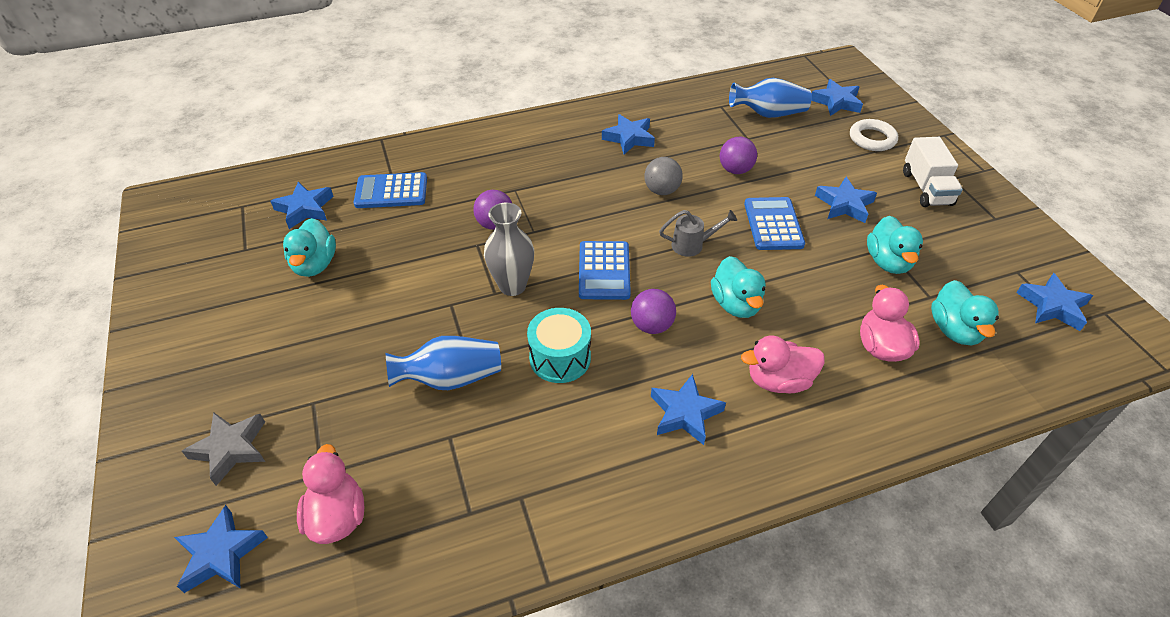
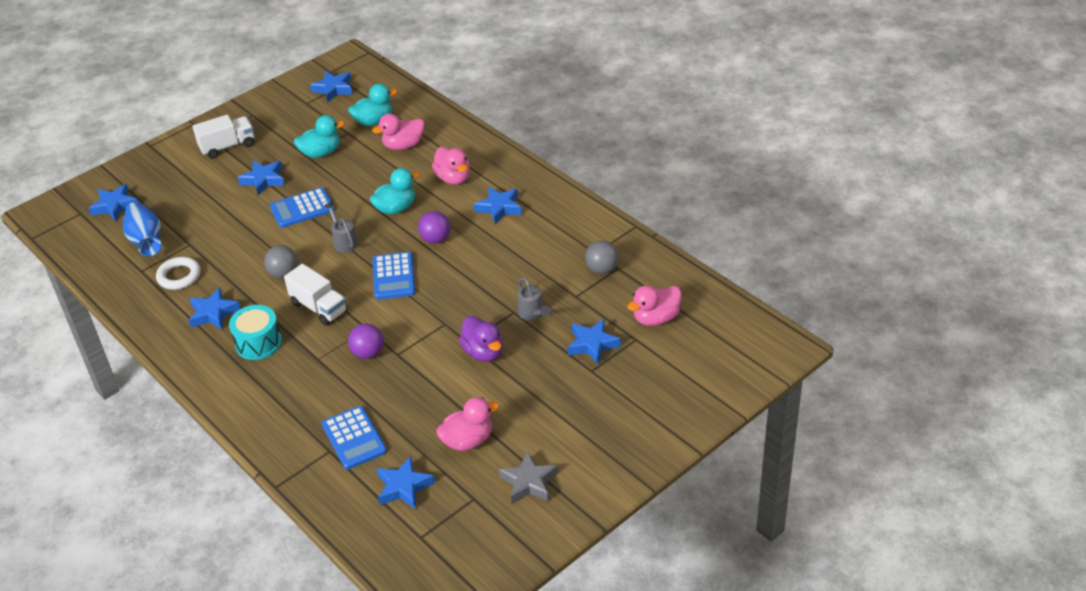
camera: 110 degrees left, 5 degrees down
(221, 554) = (709, 354): blue star -> blue star (592, 344)
(230, 449) = (648, 390): grey star -> grey star (529, 482)
(315, 265) = (468, 440): turquoise duck -> pink duck
(424, 312) = (483, 352): none -> purple duck
(450, 378) = (533, 314): blue vase -> grey watering can
(480, 490) = (602, 269): none -> grey ball
(512, 286) = (433, 317): grey vase -> none
(560, 358) = (487, 271): turquoise drum -> turquoise drum (258, 343)
(590, 204) = (319, 307): none -> white truck
(604, 271) = (393, 276): blue calculator -> blue calculator turned 105 degrees clockwise
(735, 170) = (239, 241): purple ball -> none
(872, 139) = (168, 179): white ring -> white ring (179, 276)

